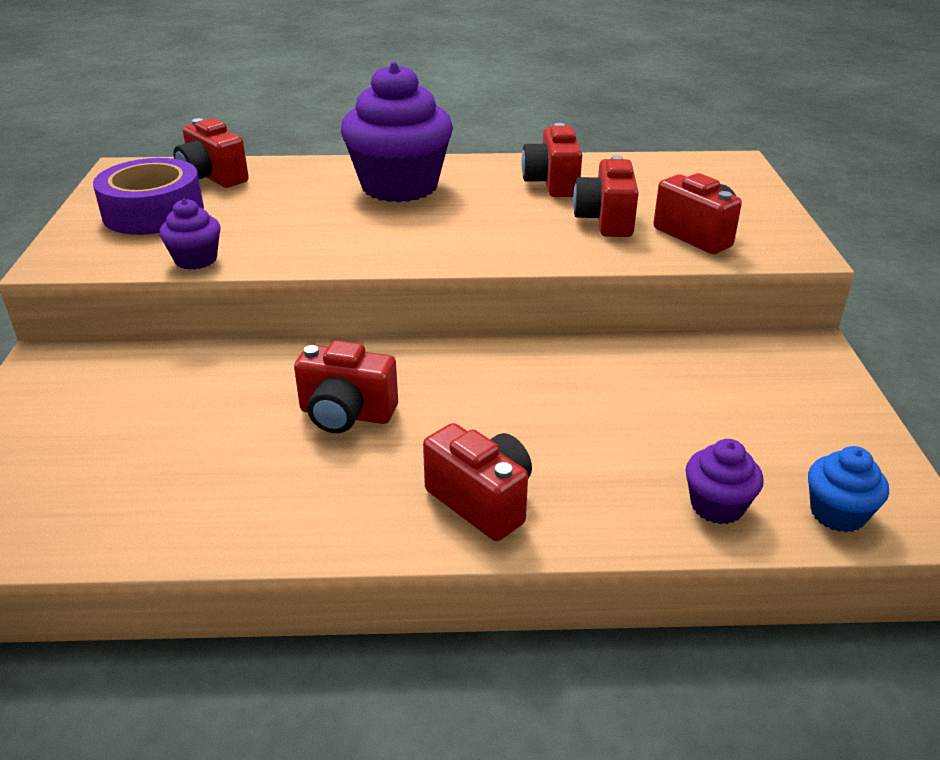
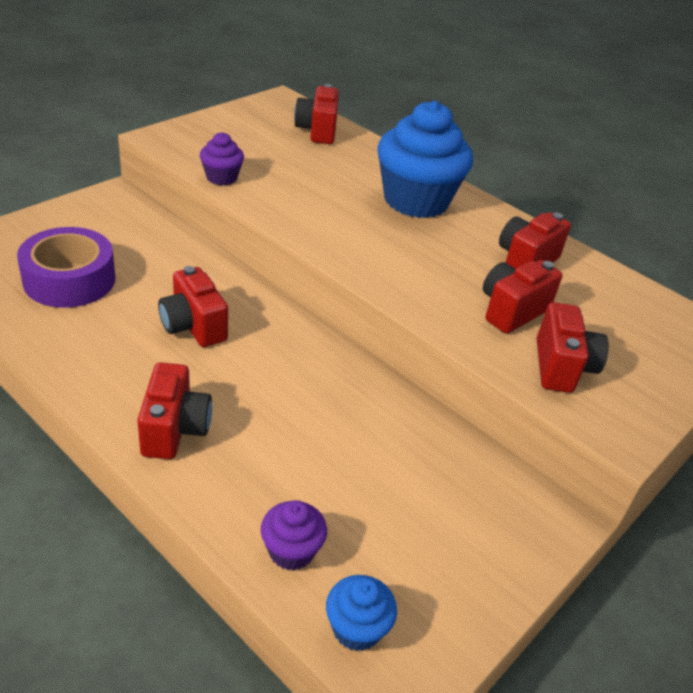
camera: 40 degrees right, 5 degrees up
(153, 212) = (250, 135): purple tape -> purple tape (69, 280)
(399, 186) = (416, 200): purple cupcake -> blue cupcake

